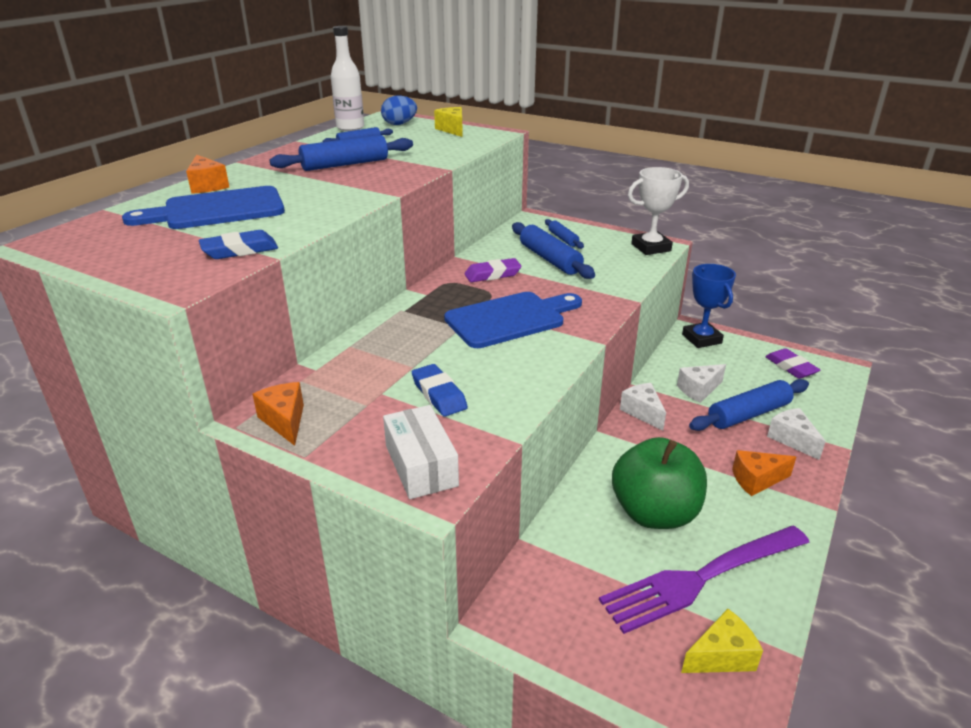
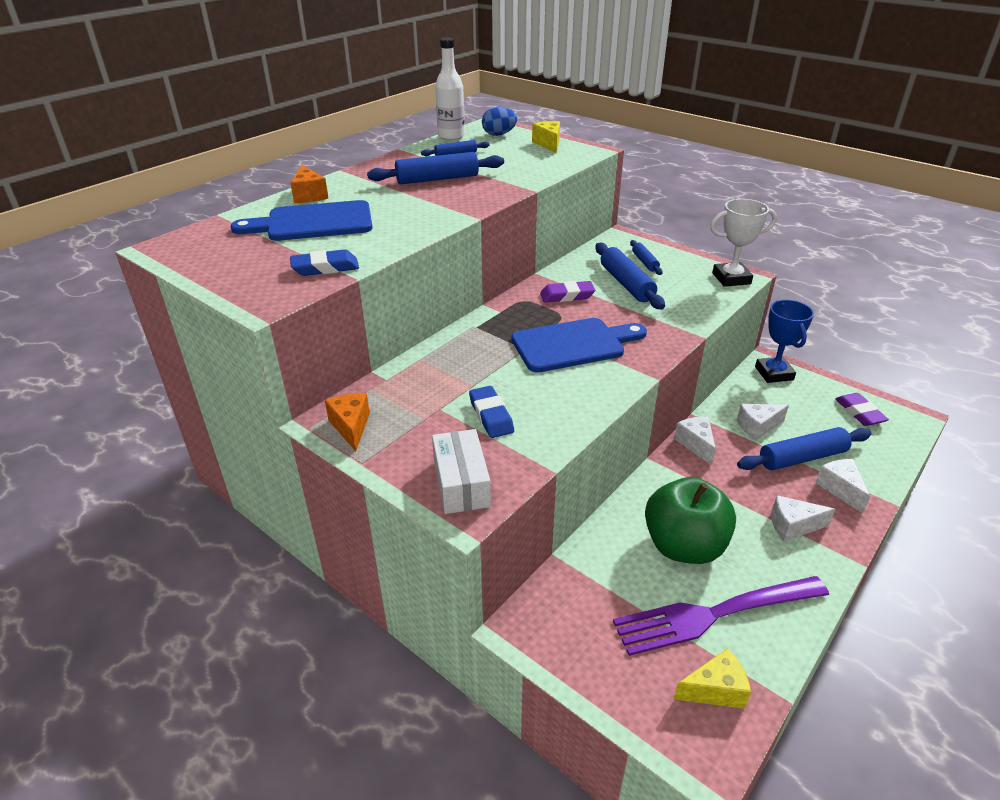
camera: 10 degrees right, 5 degrees up
(756, 480) = (793, 526): orange cheese -> white cheese

